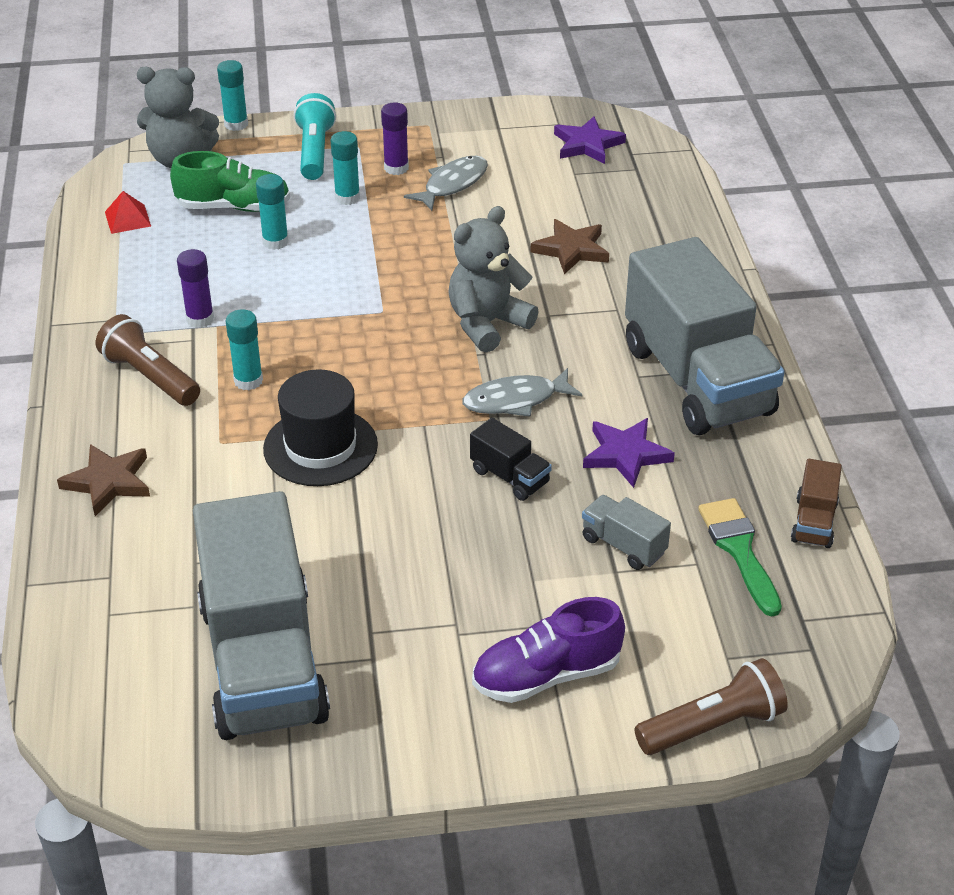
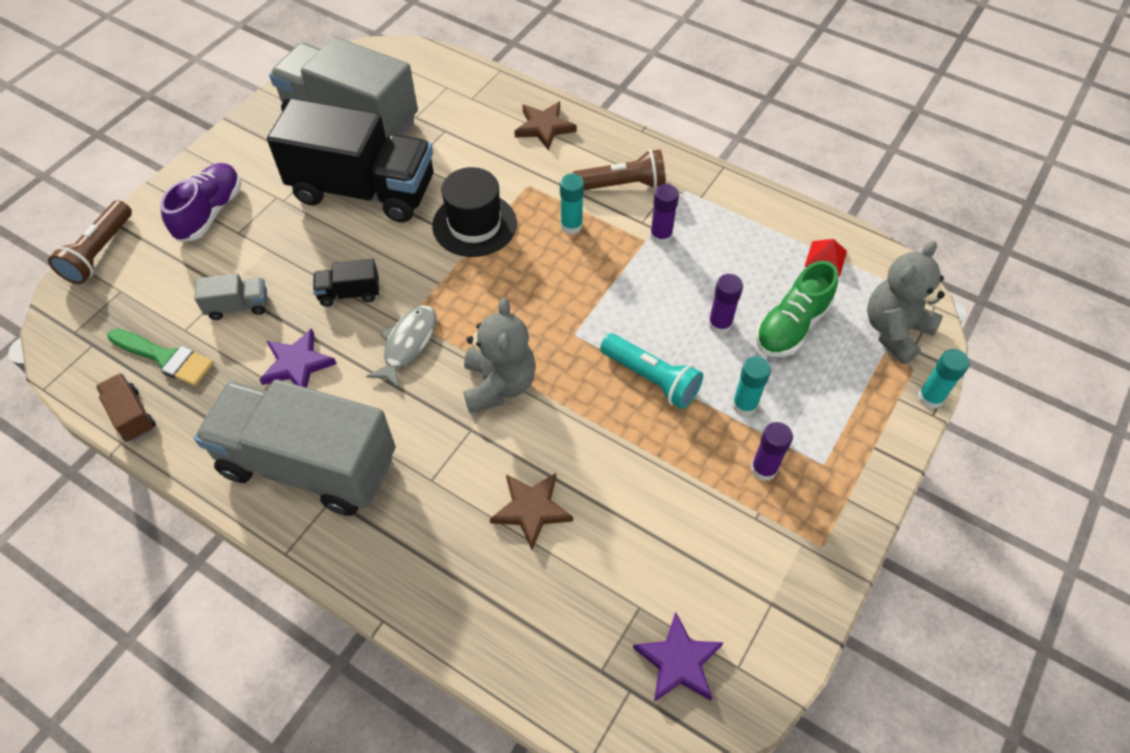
camera: 130 degrees right, 15 degrees up
(275, 242) = (719, 324): turquoise glue stick -> purple glue stick
(315, 151) = (839, 427): turquoise flashlight -> turquoise flashlight (651, 379)
(365, 565) = (363, 190): none -> black truck
(452, 184) = (703, 493): grey fish -> none

